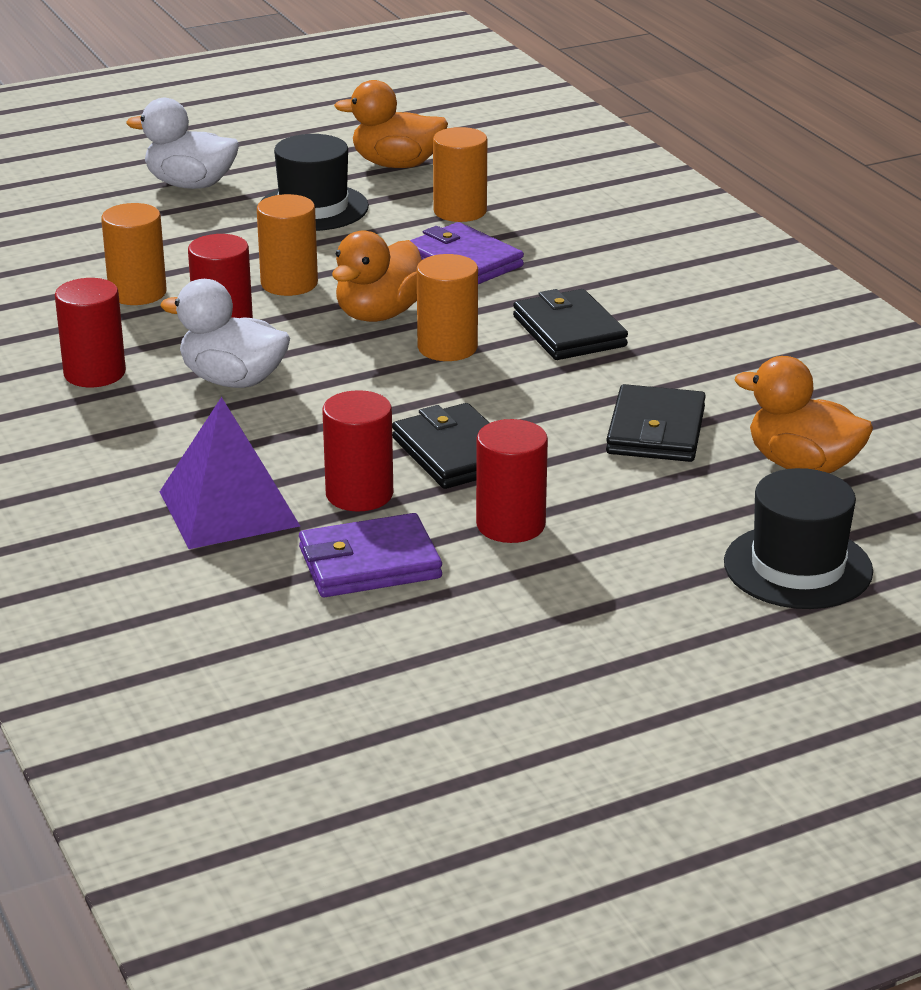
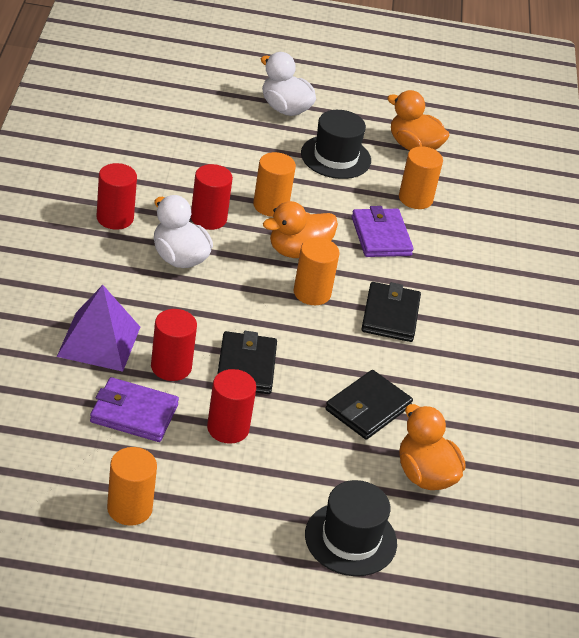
camera: 25 degrees right, 10 degrees up
(137, 293) = (186, 173): orange cylinder -> orange cylinder (129, 508)

